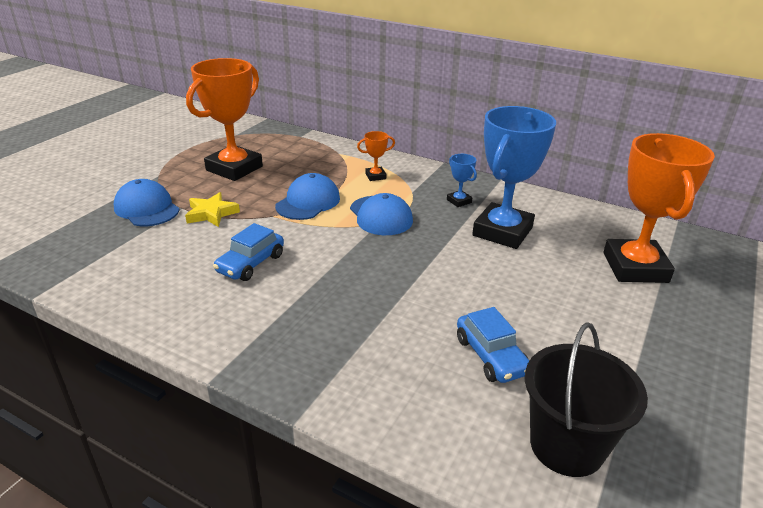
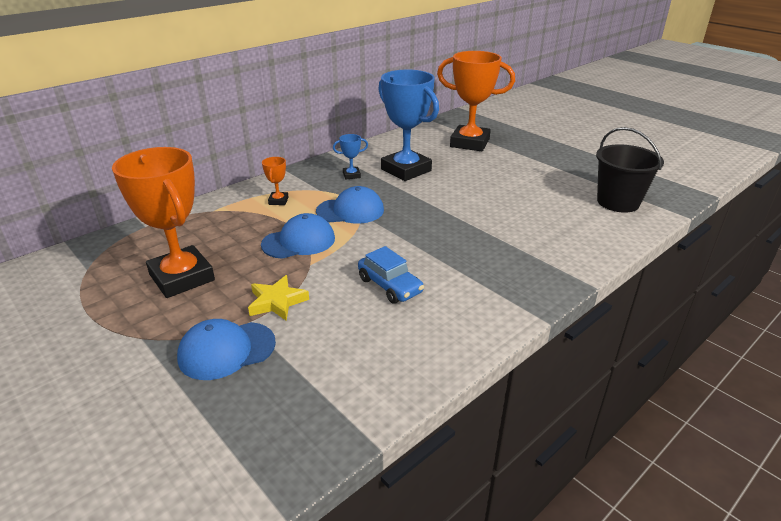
camera: 70 degrees left, 0 degrees up
(308, 202) = (299, 241): blue cap -> blue cap turned 105 degrees clockwise
(491, 356) = (542, 205): blue car -> none

